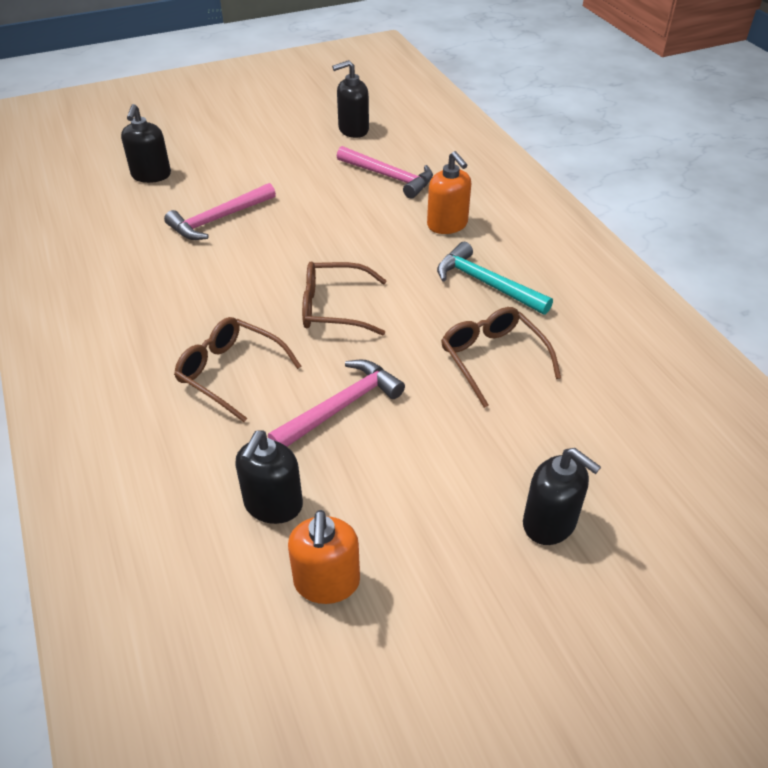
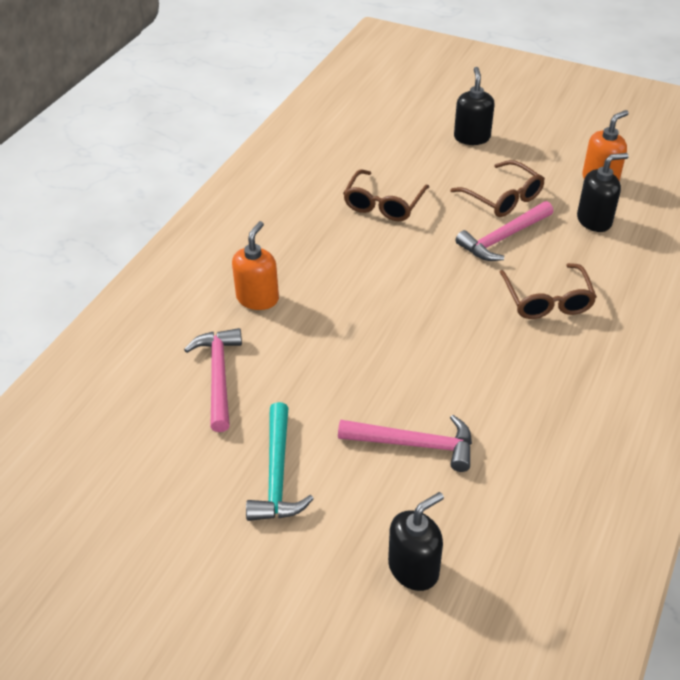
camera: 130 degrees left, 0 degrees up
(334, 308) = (428, 296): brown glasses -> brown glasses (503, 198)
(341, 407) = (503, 238): pink hammer -> pink hammer turned 45 degrees counterclockwise
(353, 130) = (148, 465): black soap dispenser -> none
(486, 284) = (311, 242): turquoise hammer -> turquoise hammer (277, 474)

